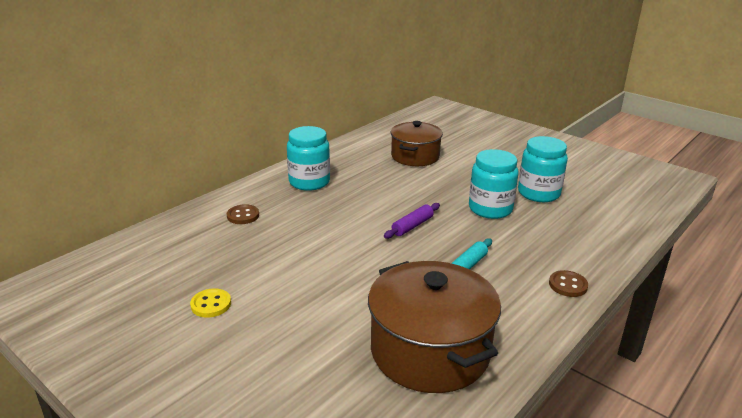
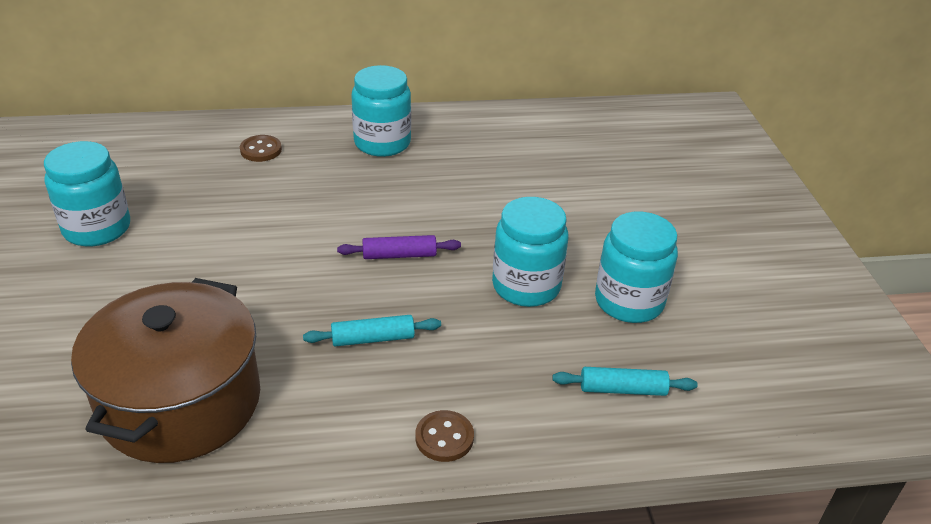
camera: 40 degrees right, 10 degrees up
(211, 304) = (97, 228): yellow button -> turquoise jar
(415, 156) = (554, 168): brown pot -> none
(593, 226) = (622, 389): none -> turquoise rolling pin

